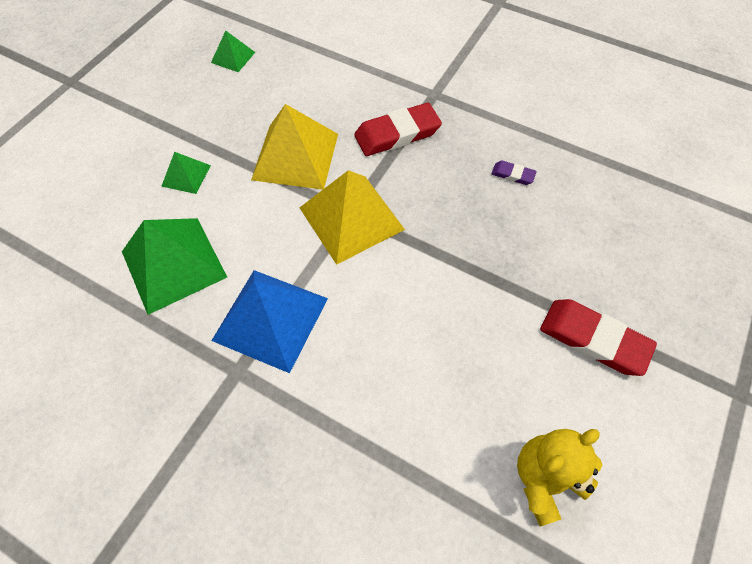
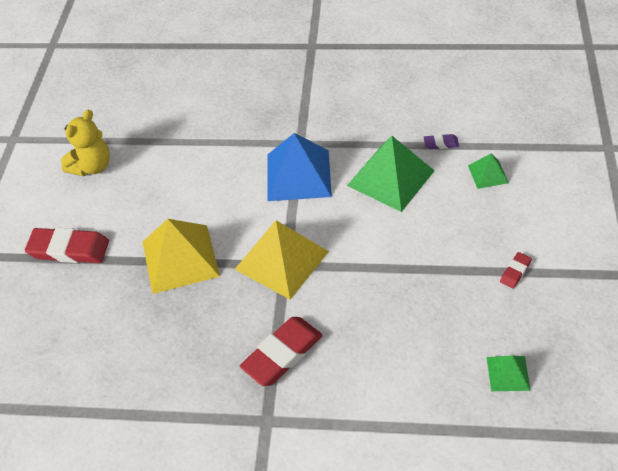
camera: 160 degrees right, 10 degrees down
(154, 120) = (515, 272): none -> red eraser
(186, 175) = (439, 238): green pyramid -> green pyramid (488, 174)
(295, 156) = (362, 292): yellow pyramid -> yellow pyramid (180, 258)
(512, 175) = (157, 356): purple eraser -> purple eraser (441, 143)

